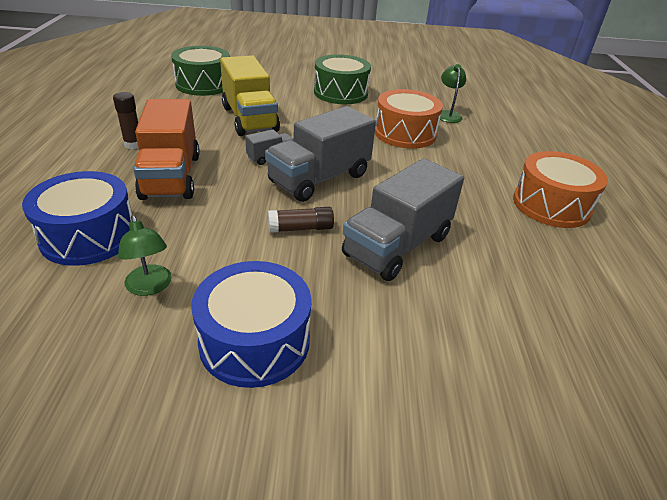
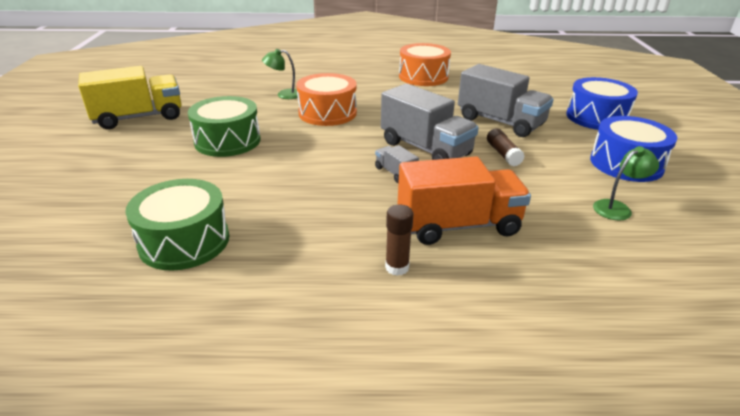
camera: 90 degrees left, 5 degrees down
(88, 236) = (585, 254): blue drum -> blue drum (596, 117)
(249, 119) = (307, 192): yellow truck -> yellow truck (139, 117)

